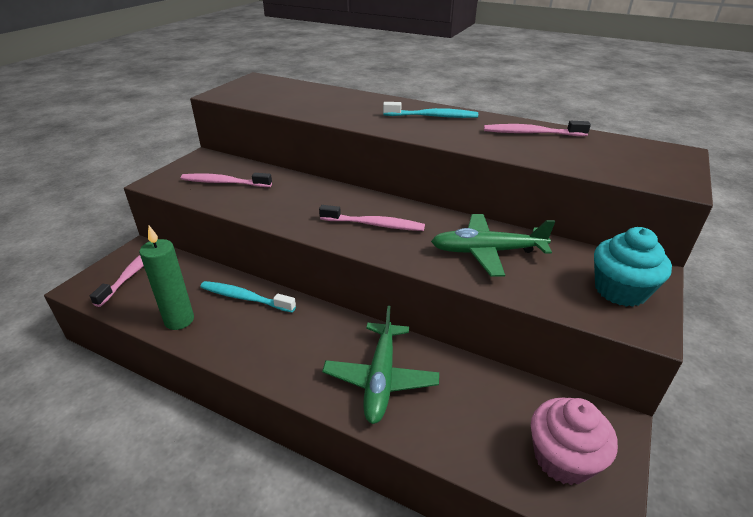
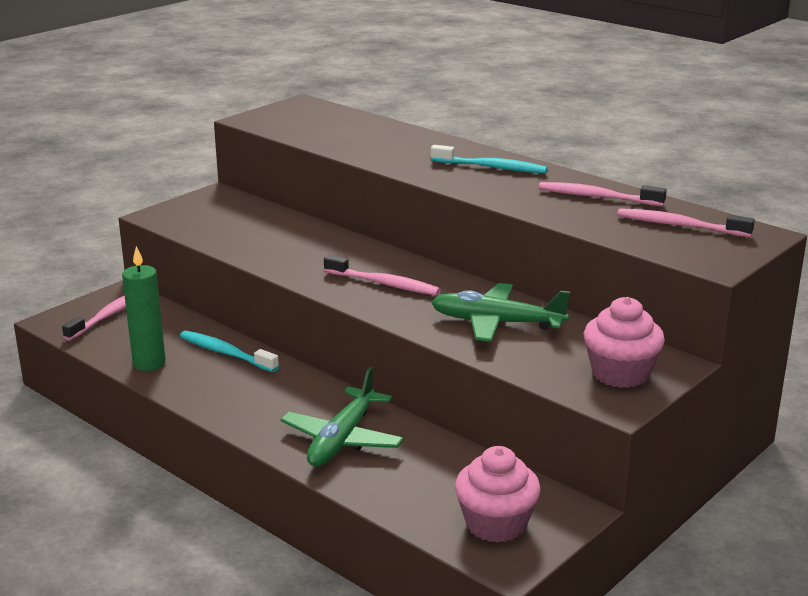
camera: 15 degrees right, 10 degrees down
(224, 183) = (231, 224): pink toothbrush -> pink toothbrush (679, 225)
(620, 290) = (620, 373): turquoise cupcake -> pink cupcake

